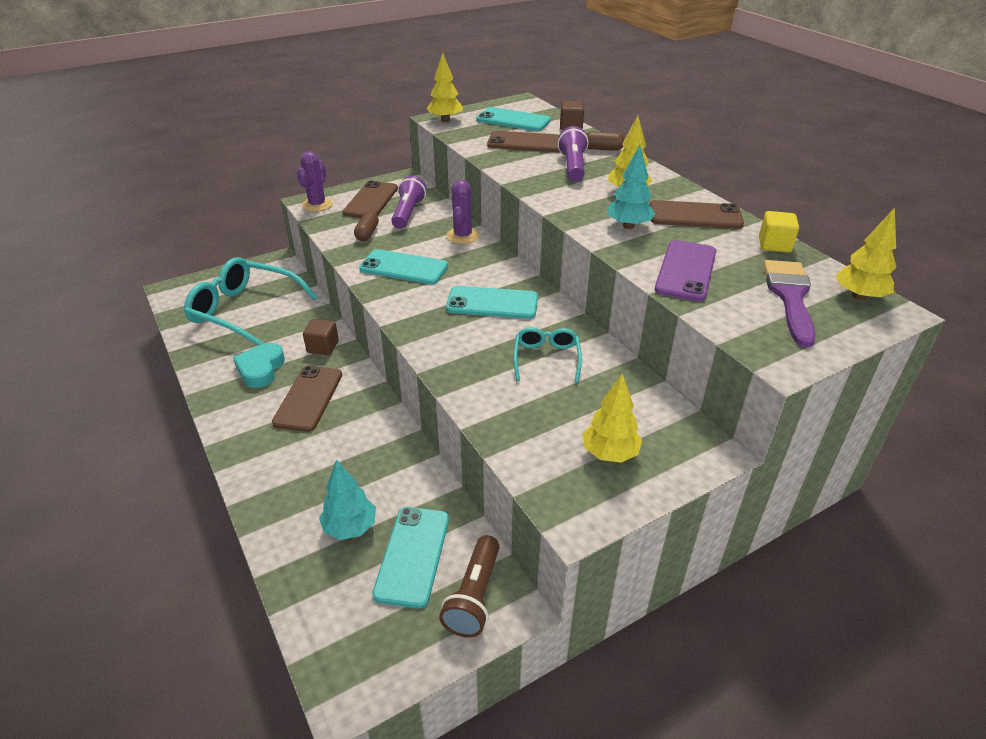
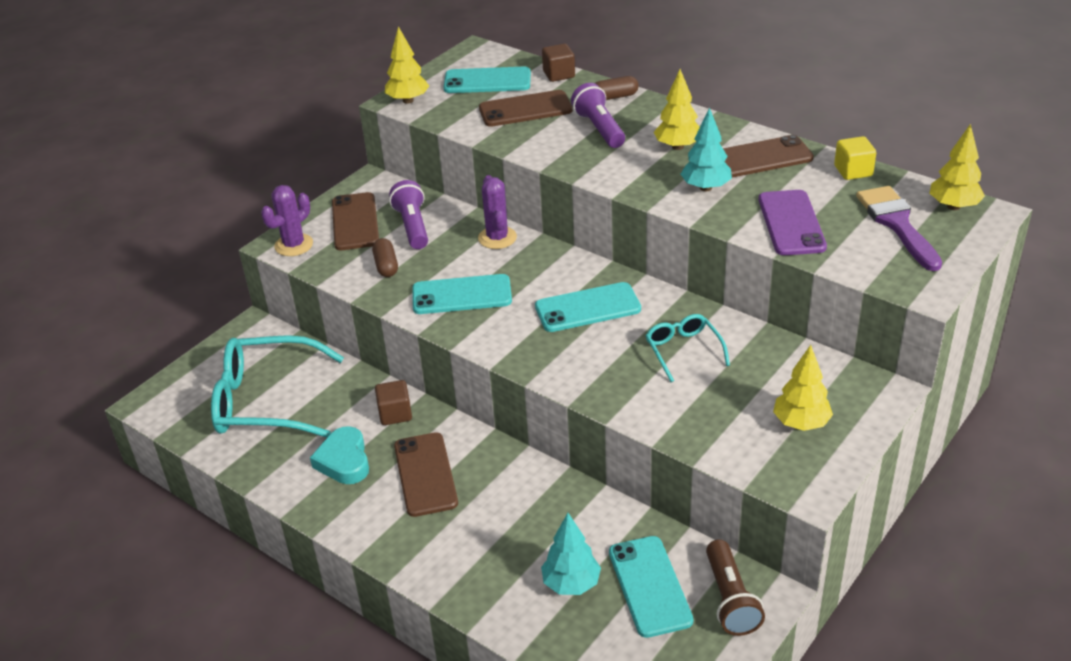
camera: 20 degrees left, 0 degrees up
(317, 205) = (294, 245): purple cactus -> purple cactus turned 45 degrees clockwise

